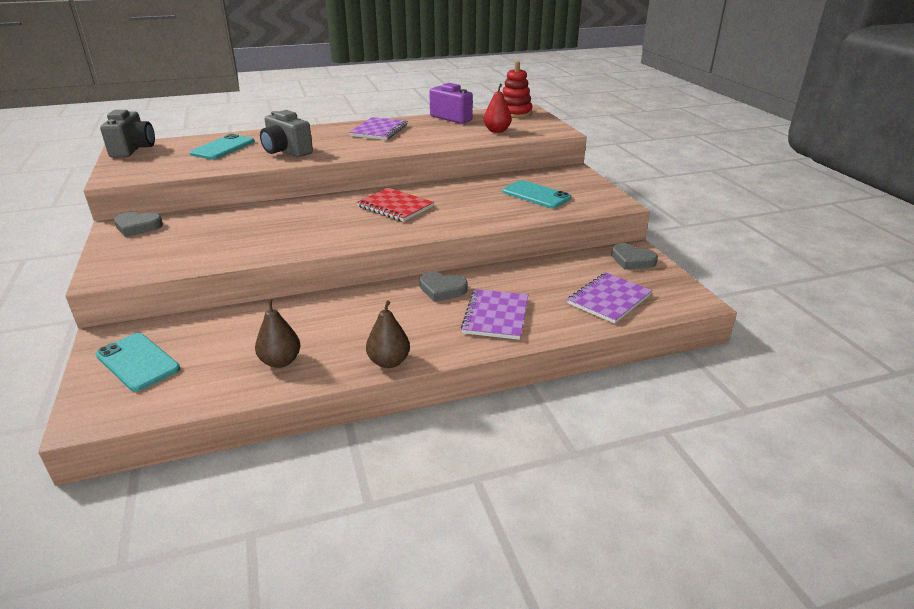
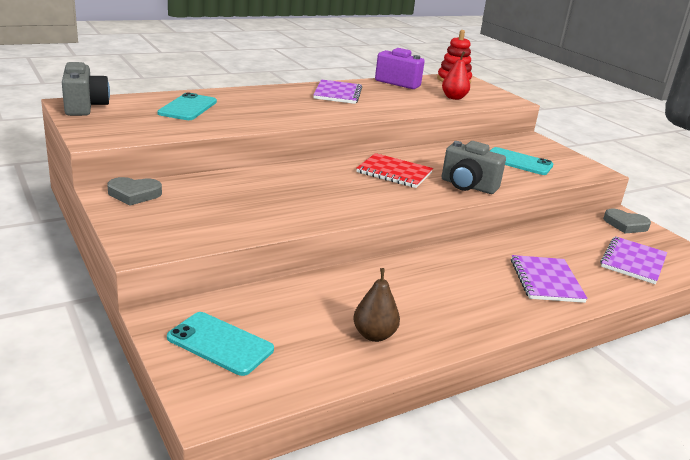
camera: 15 degrees left, 5 degrees down
(286, 151) = (262, 113): grey camera -> grey camera (467, 186)
(389, 362) = (481, 330): brown pear -> none
(442, 289) = (476, 256): grey heart -> none

